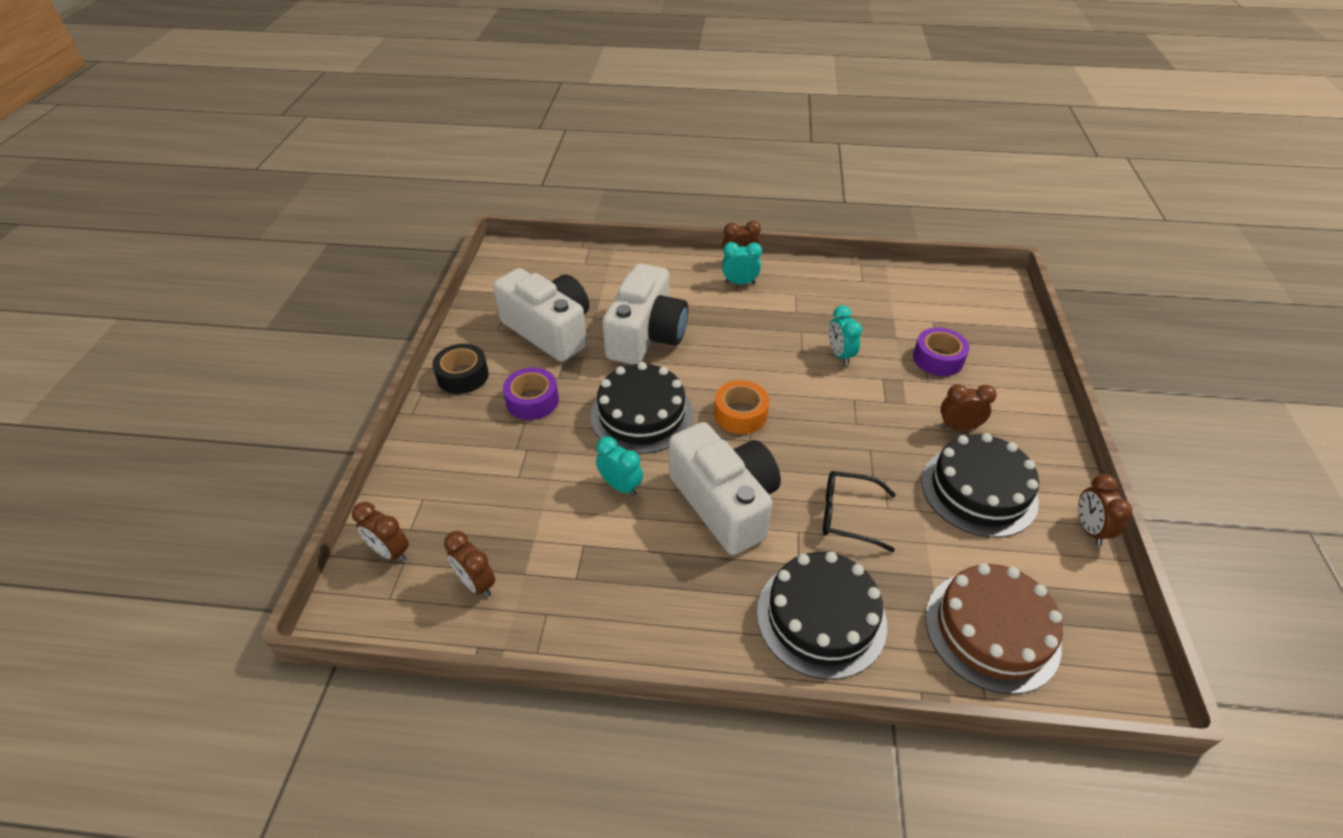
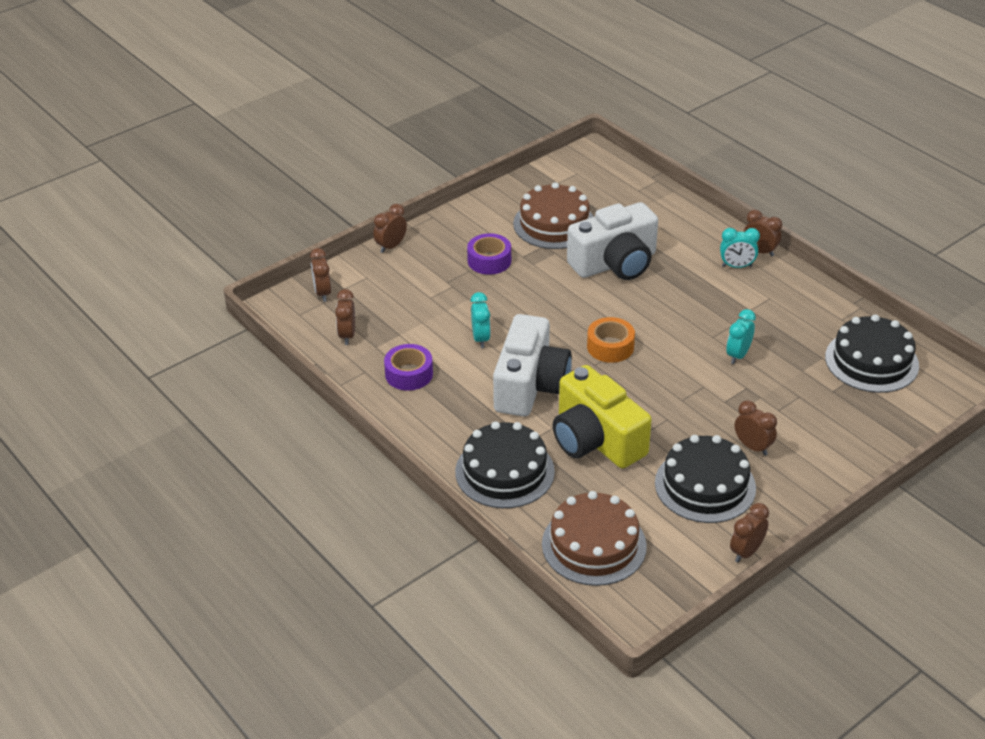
camera: 45 degrees right, 5 degrees down
(412, 447) = (391, 246): none -> brown clock
(463, 376) = (465, 221): black tape -> none
(550, 331) = (554, 224): white camera -> brown cake
(641, 414) = (546, 308): black cake -> black cake (871, 361)
(740, 283) = (737, 266): turquoise clock -> turquoise clock turned 135 degrees clockwise
(847, 515) = (595, 440): black glasses -> yellow camera
(938, 359) = (811, 402): purple tape -> purple tape (409, 374)

